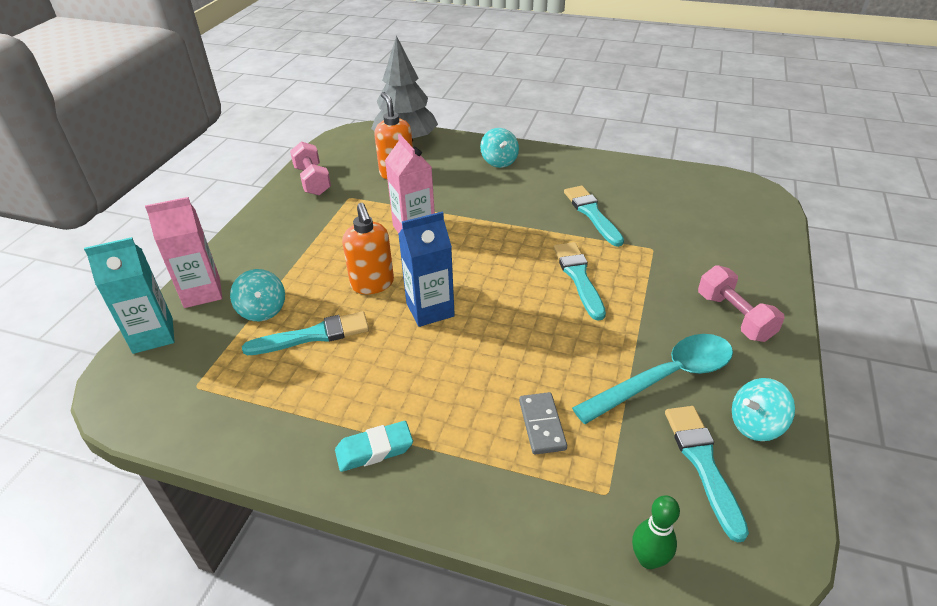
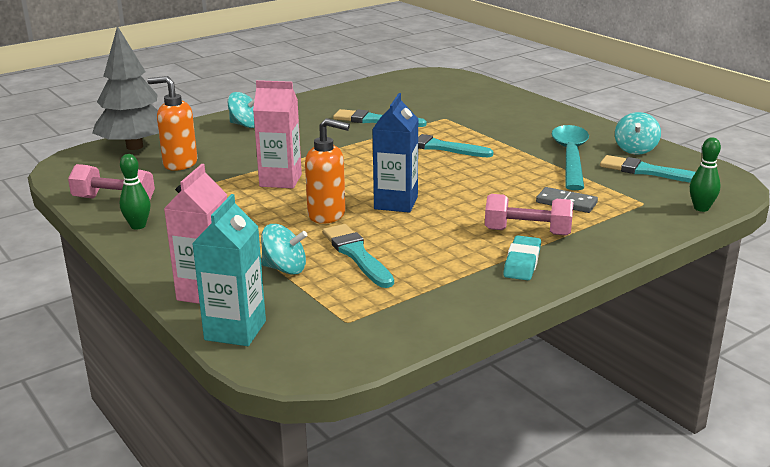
camera: 55 degrees left, 15 degrees down
(281, 211) = (138, 226): none -> green bowling pin
(313, 335) = (356, 254): turquoise brush -> turquoise brush turned 45 degrees counterclockwise
(734, 317) = (543, 122): pink dumbbell -> pink dumbbell (527, 232)

